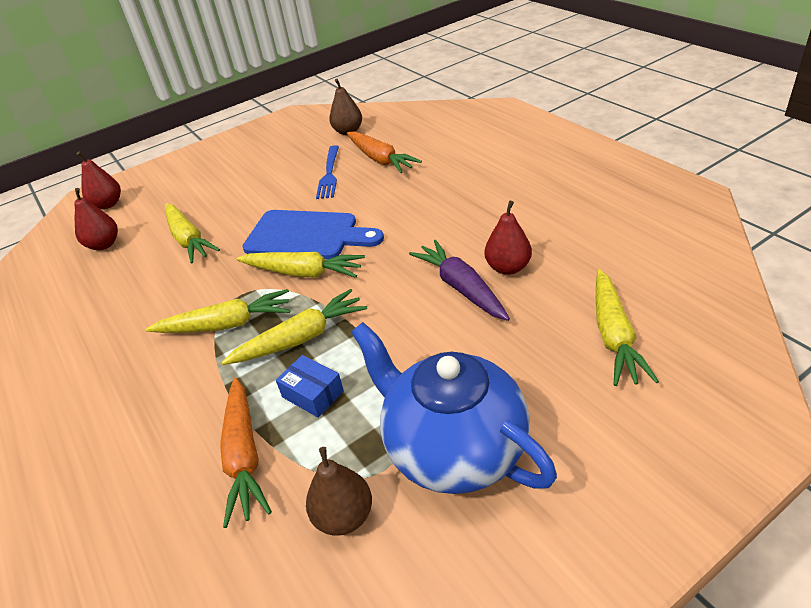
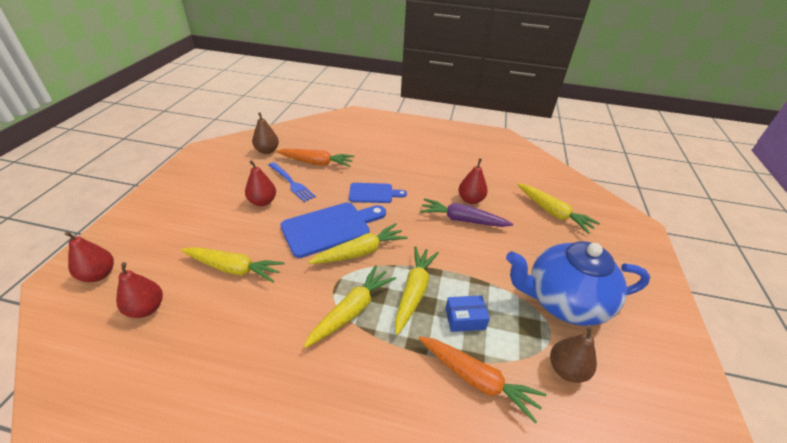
camera: 50 degrees left, 0 degrees up
(281, 185) = (263, 202): none -> red pear
(397, 215) = (373, 193): none -> blue cutting board

